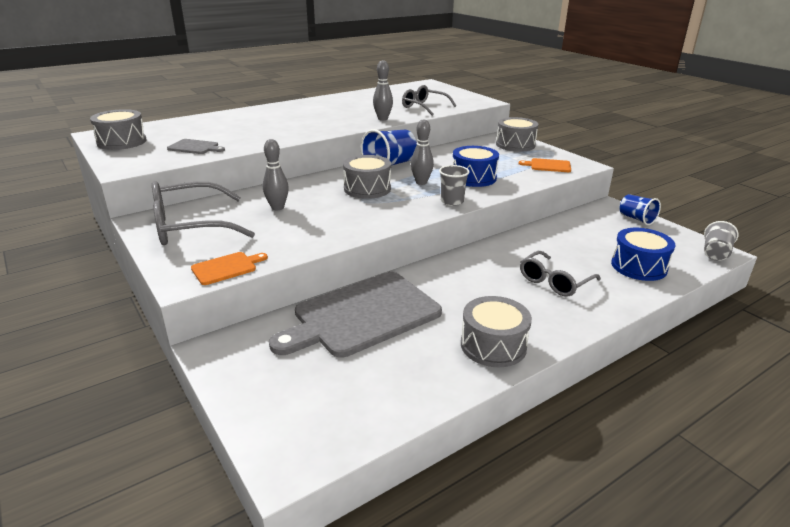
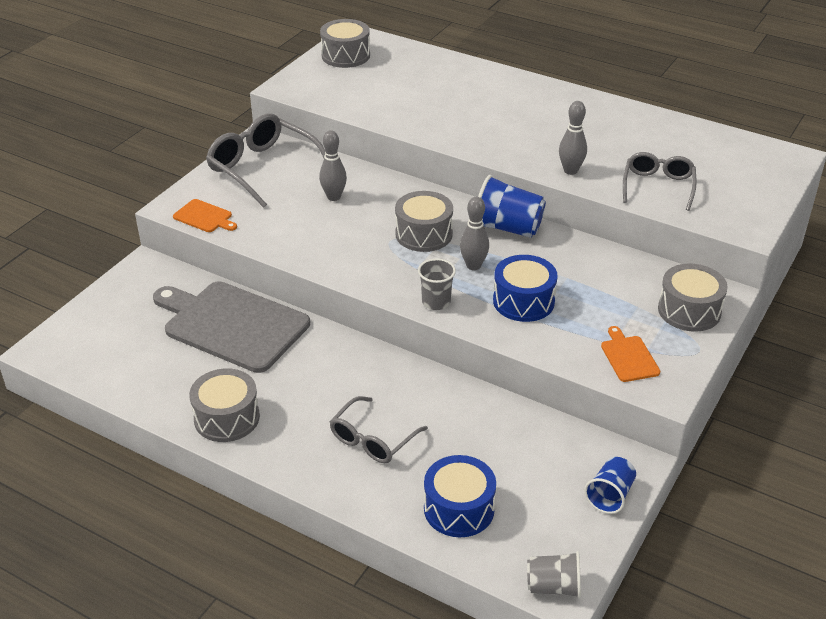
camera: 65 degrees right, 10 degrees up
(195, 147) = (364, 96): grey cutting board -> none
(554, 282) = (372, 439): grey glasses -> grey glasses turned 75 degrees counterclockwise

